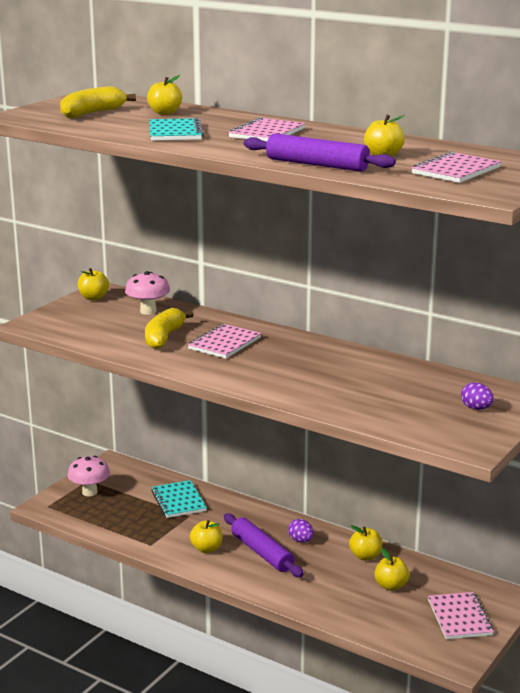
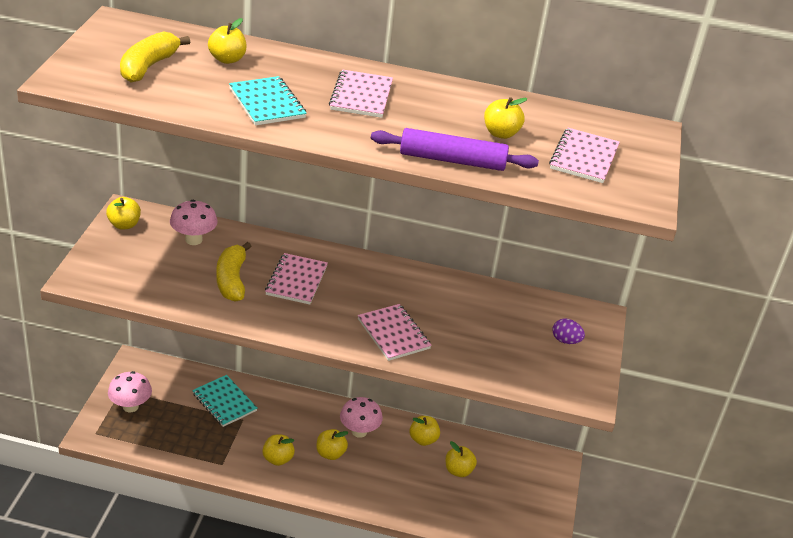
camera: 25 degrees left, 15 degrees up
(262, 553) = (330, 453): purple rolling pin -> yellow apple
(301, 540) = (359, 431): purple egg -> pink mushroom
(459, 618) = (528, 495): pink notebook -> pink notebook (393, 334)

